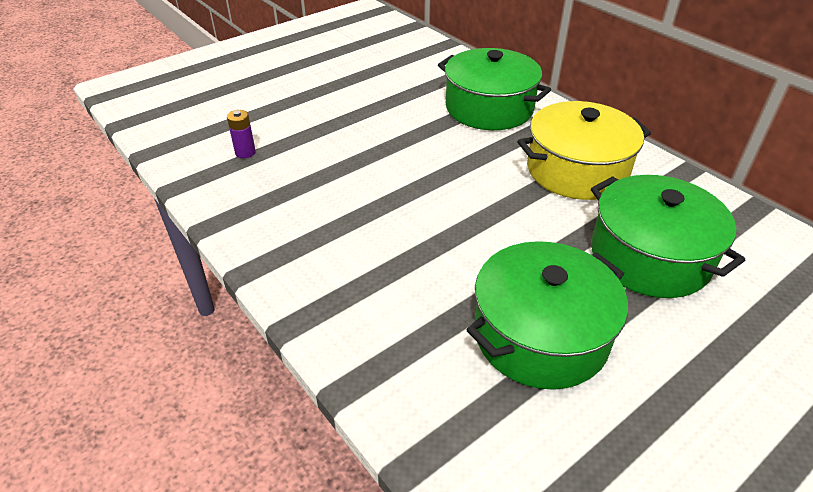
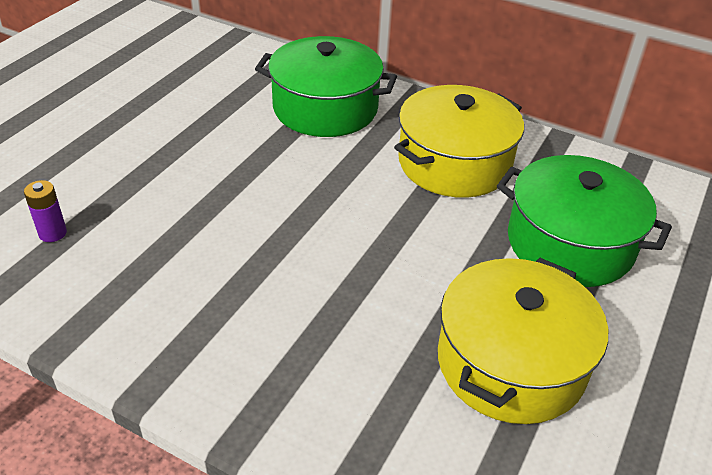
camera: 25 degrees left, 0 degrees up
(540, 335) = (511, 363): green pot -> yellow pot

